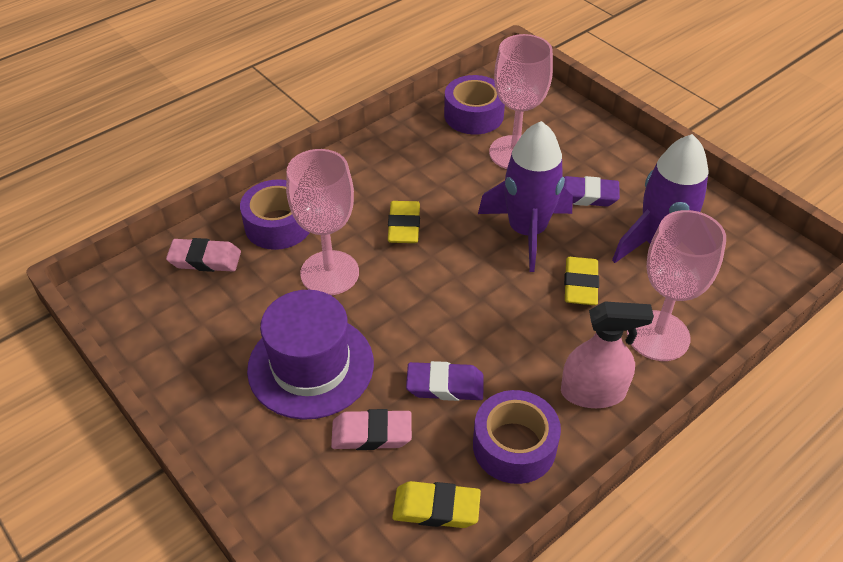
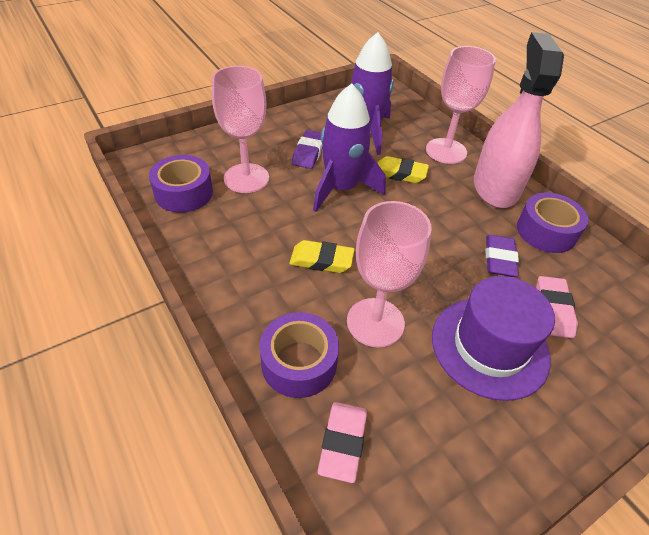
camera: 85 degrees left, 0 degrees up
(436, 508) = (607, 279): yellow eraser -> none
(593, 392) = (495, 187): pink spray bottle -> pink spray bottle, size x1.59

